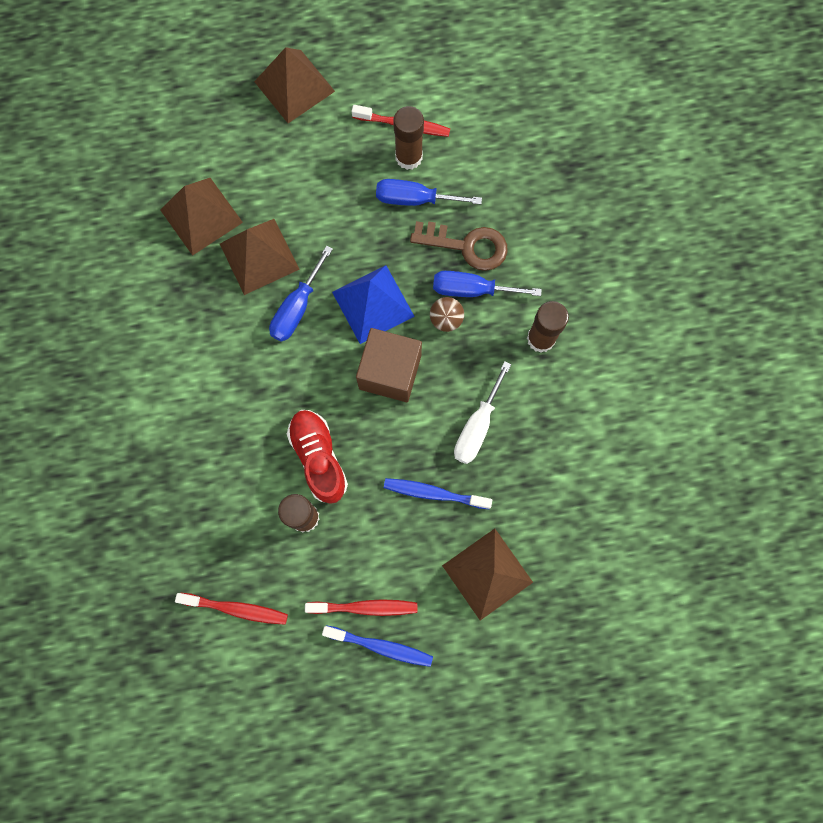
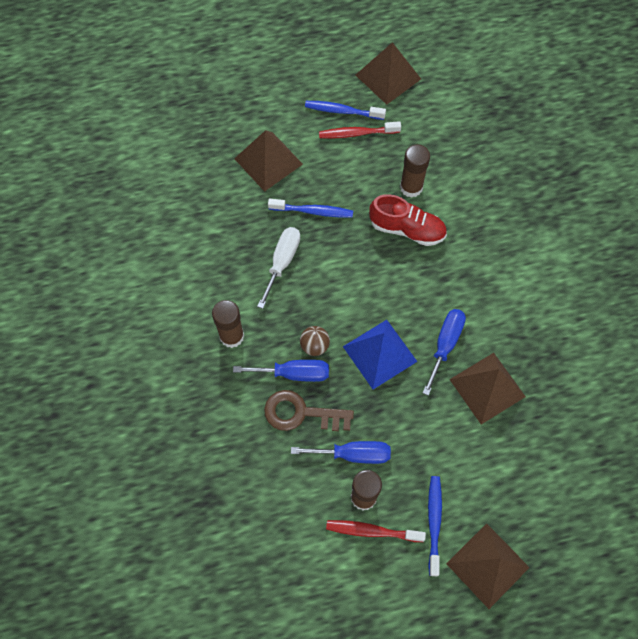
camera: 175 degrees right, 10 degrees down
(201, 216) = (548, 421): brown pyramid -> brown pyramid (388, 77)
(236, 609) = (450, 125): red toothbrush -> none
(319, 458) = (407, 229): red shoe -> red shoe turned 45 degrees counterclockwise
(340, 128) = (434, 522): none -> blue toothbrush
(390, 372) = (358, 298): brown cube -> none

